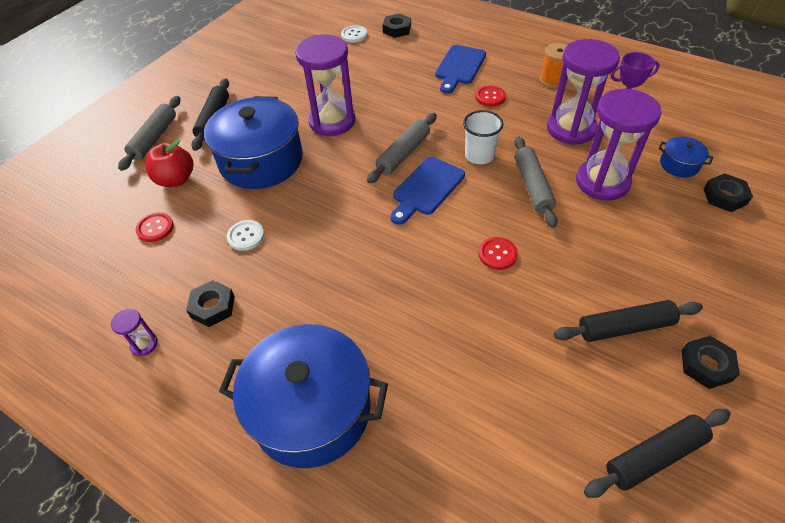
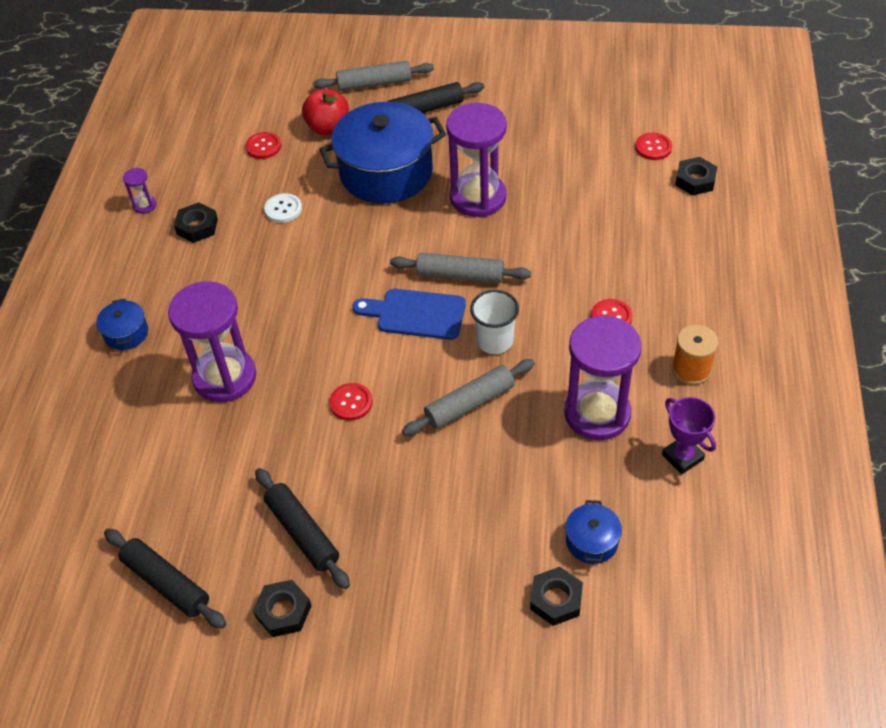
camera: 65 degrees right, 0 degrees up
(311, 409) = (126, 333): blue pot -> blue pot, size x0.43
(354, 35) = (653, 147): white button -> red button
(459, 67) = (654, 268): blue cutting board -> none
(602, 182) = (513, 467): purple hourglass -> purple hourglass (225, 377)

